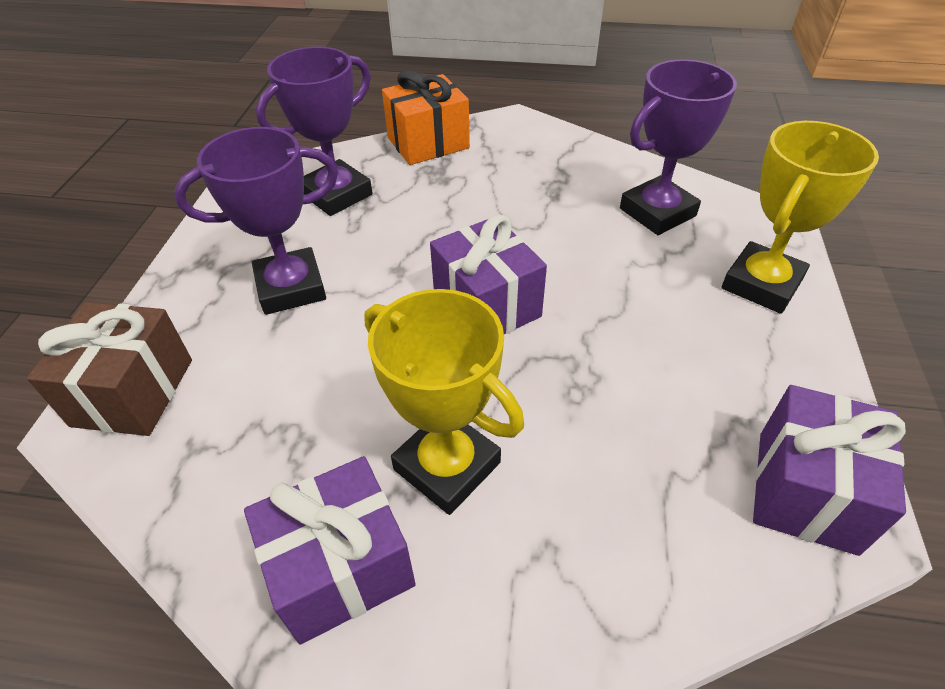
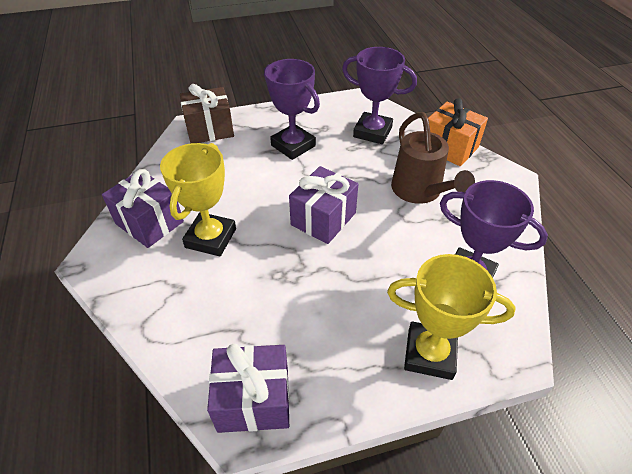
camera: 65 degrees right, 0 degrees up
(493, 196) = (420, 192): none -> brown watering can

